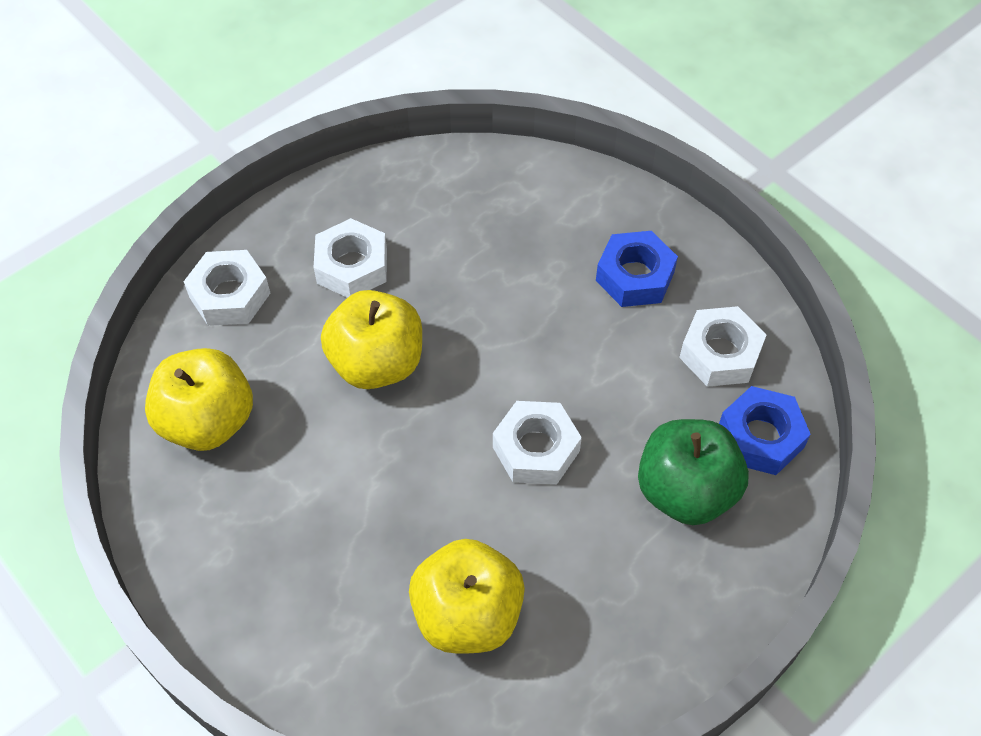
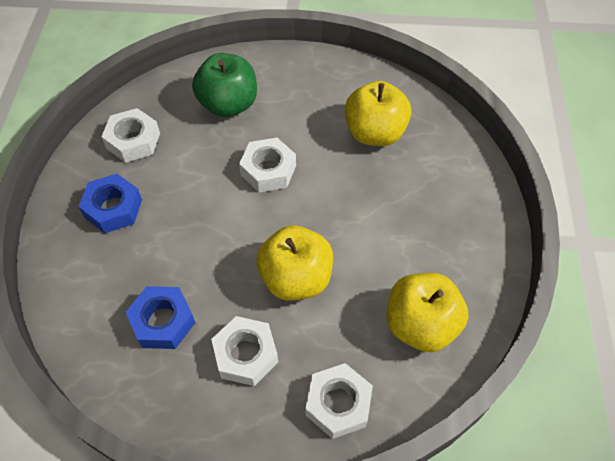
camera: 135 degrees left, 0 degrees up
(760, 437) = (170, 98): blue nut -> blue nut (163, 321)

